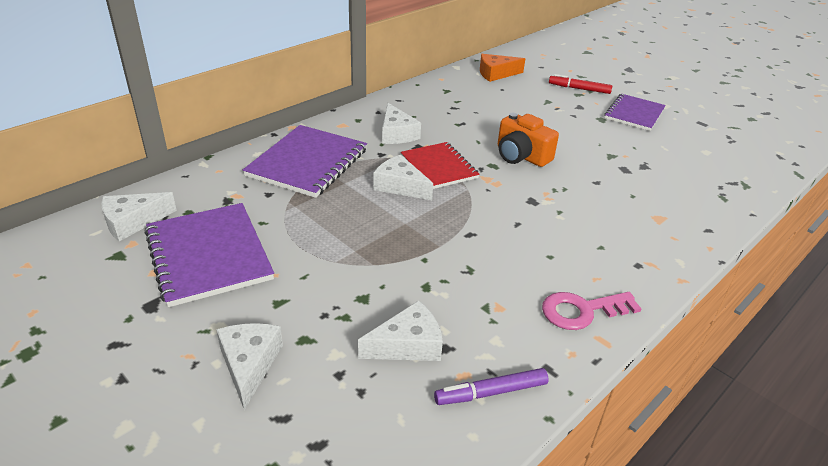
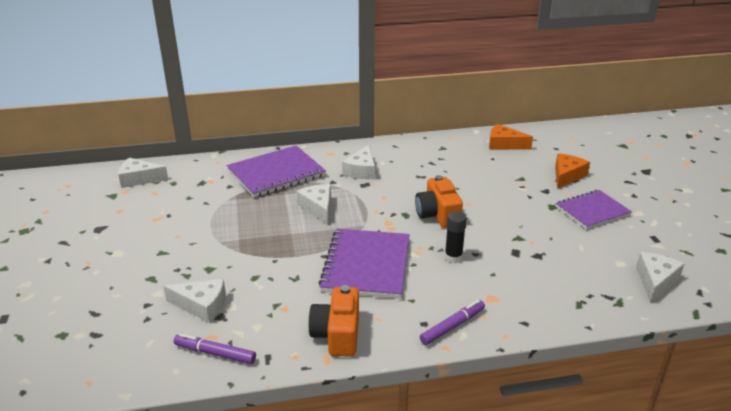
camera: 35 degrees right, 5 degrees down
(209, 255) = (156, 212): purple notebook -> purple notebook (366, 265)
(249, 364) = (110, 279): white cheese -> white cheese (655, 281)
(439, 167) = (362, 203): red notebook -> none
(579, 89) = (567, 176): red marker -> orange cheese
(582, 311) = (337, 334): pink key -> orange camera
(584, 192) = (453, 257): none -> black glue stick
(663, 257) = (452, 326): none -> purple marker

